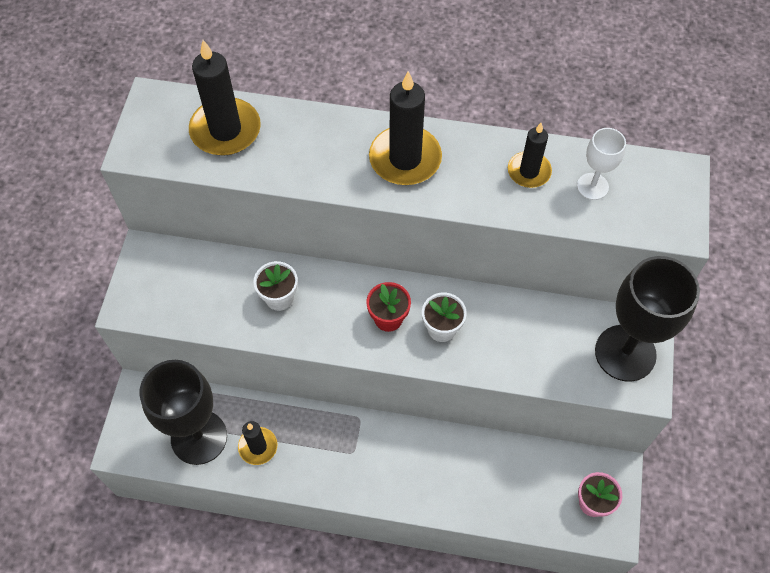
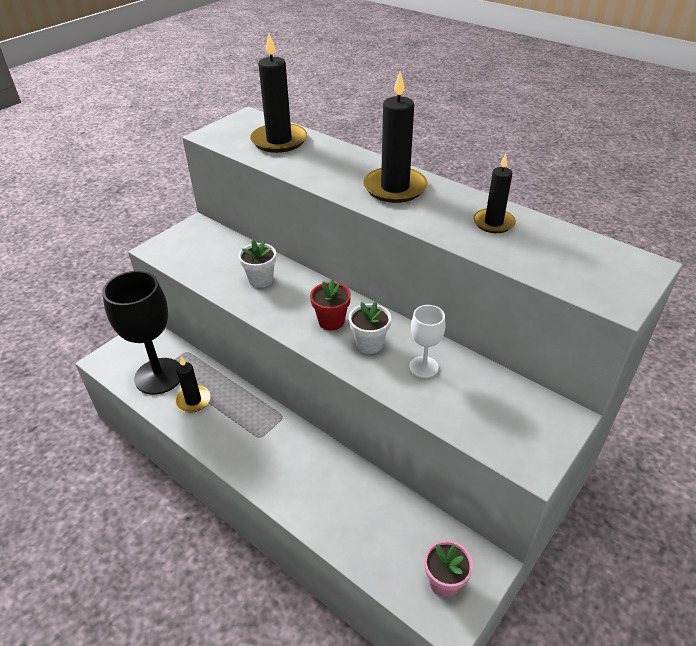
camera: 30 degrees right, 20 degrees down
(592, 186) = (546, 248): white goblet -> white goblet (423, 367)
(625, 353) = (529, 427): black goblet -> none

